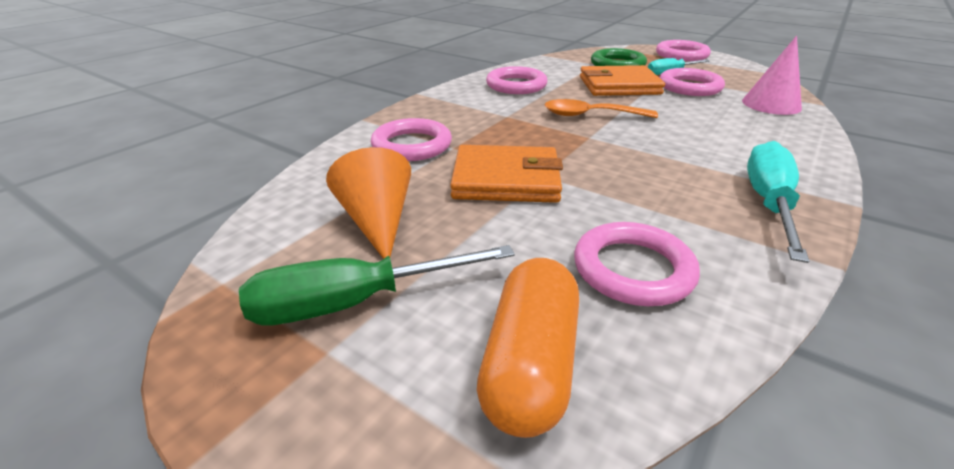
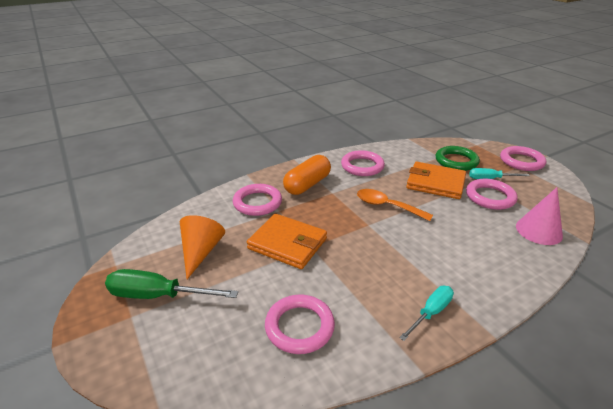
camera: 25 degrees right, 0 degrees up
(530, 364) = (204, 357): orange capsule -> orange capsule (307, 184)
(768, 203) = (431, 312): turquoise screwdriver -> turquoise screwdriver, size x0.63

